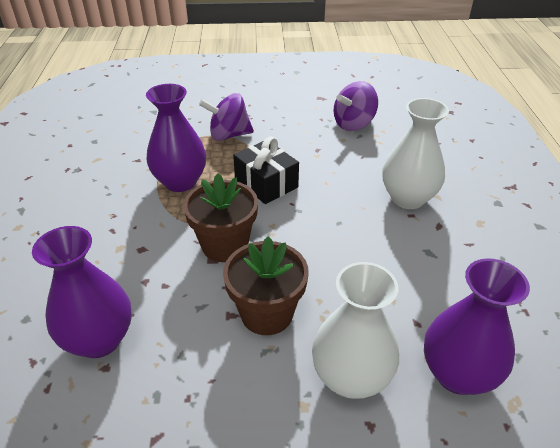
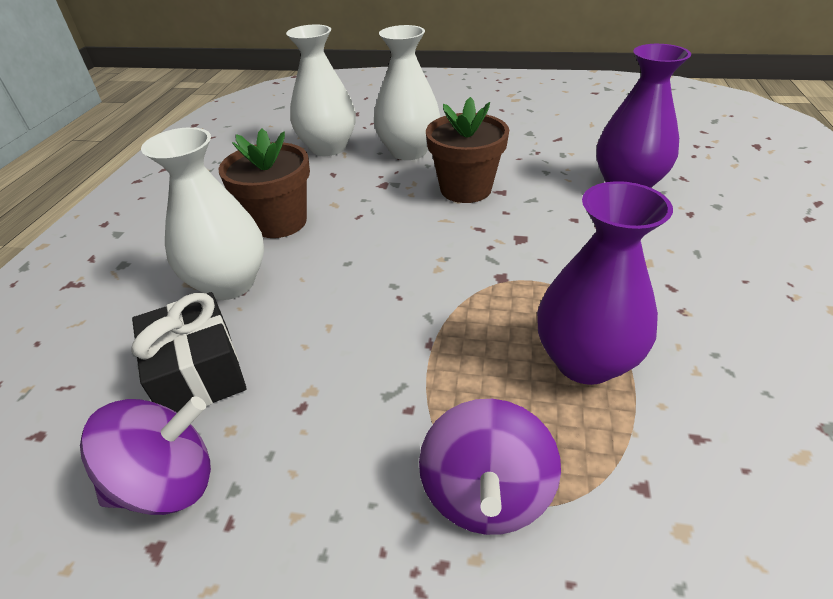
camera: 165 degrees left, 0 degrees up
(225, 245) = (504, 250): brown flower pot -> brown flower pot (279, 222)
(229, 135) = (486, 493): purple spinning top -> purple spinning top turned 90 degrees clockwise
(266, 183) = (428, 336): black gift -> black gift (199, 372)
(457, 374) = (328, 148): purple vase -> white vase

